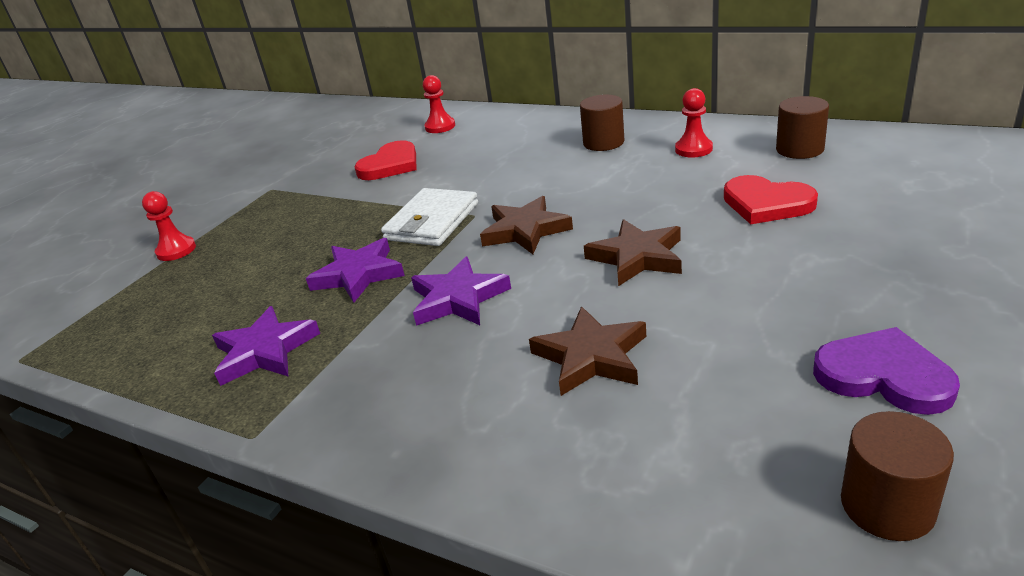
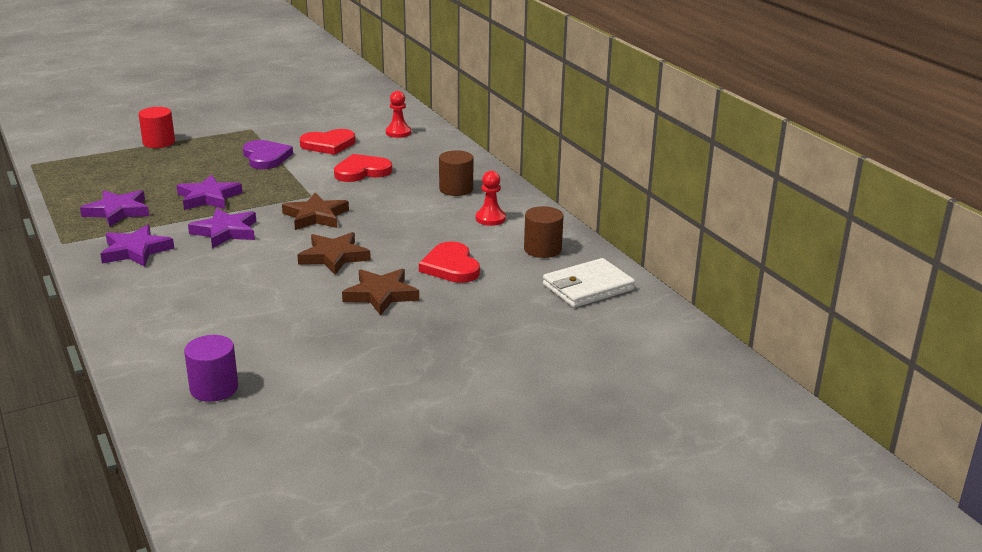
camera: 30 degrees right, 5 degrees down
(176, 250) = (159, 142): red pawn -> red cylinder
(386, 385) = (136, 251): none -> purple star
(432, 222) = (286, 188): white wallet -> white wallet (588, 287)
(478, 170) = (362, 171): none -> red heart
(591, 357) = (226, 285): brown star -> brown star (381, 295)
(883, 375) = (314, 356): purple heart -> purple heart (266, 157)
(887, 506) = (214, 388): brown cylinder -> purple cylinder

